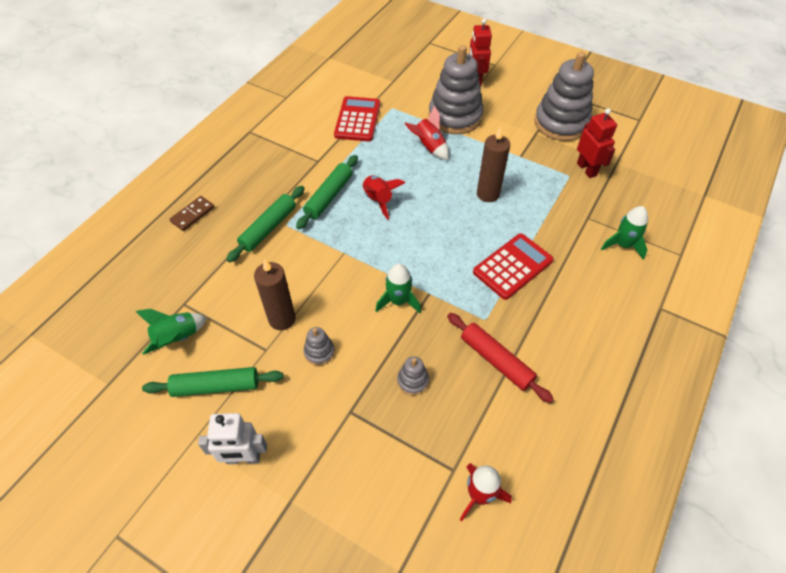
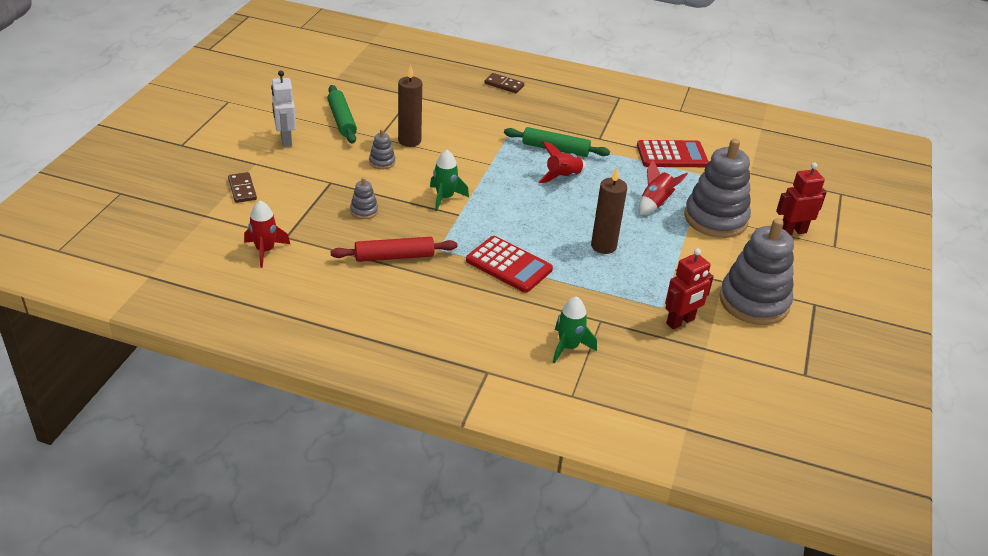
camera: 75 degrees right, 15 degrees down
(177, 338) = (380, 98): green rocket -> none
(268, 228) = (504, 122): green rolling pin -> none
(348, 520) = (242, 189): none -> brown domino
(496, 360) = (394, 257): red rolling pin -> red rolling pin turned 45 degrees clockwise

